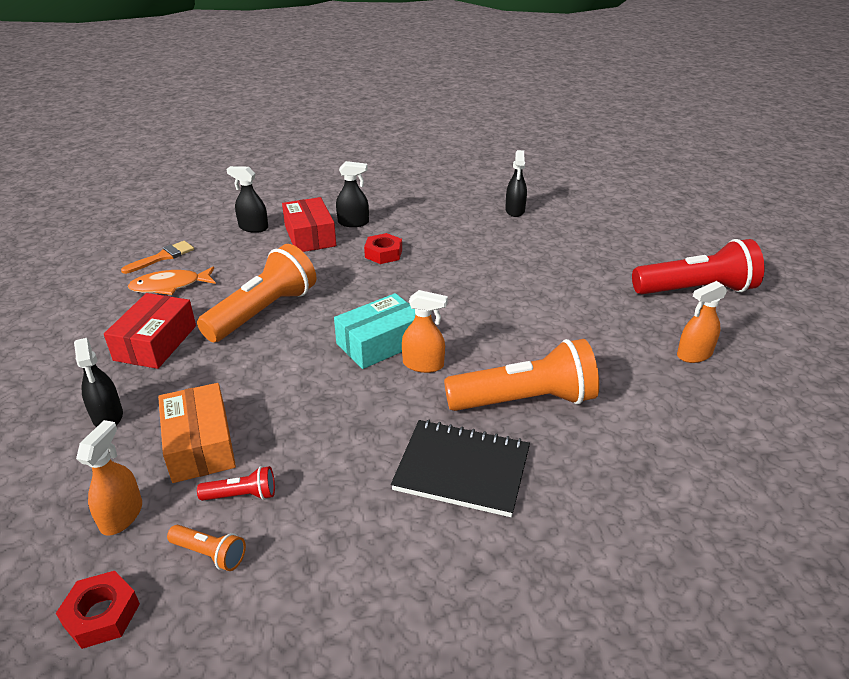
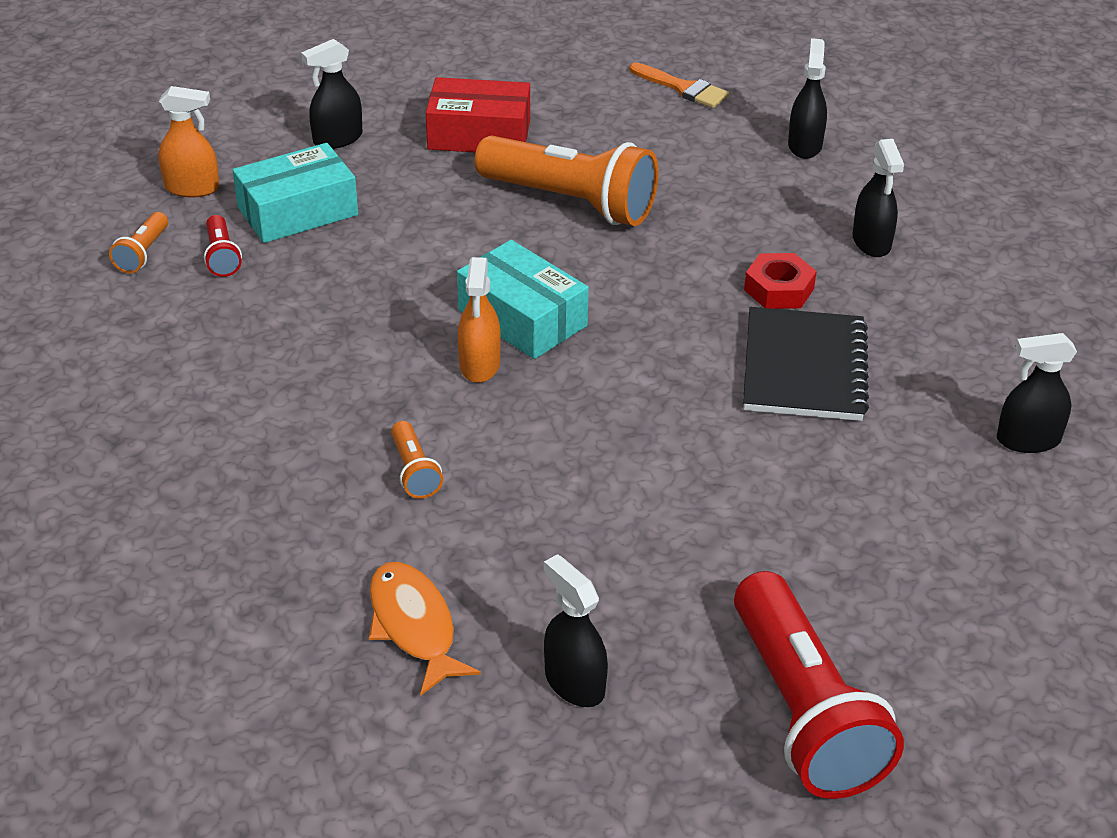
camera: 80 degrees right, 5 degrees up
(101, 614) = (76, 209): red nut -> none
(170, 286) = (610, 113): orange fish -> orange fish (414, 626)
(200, 445) = (297, 211): orange box -> turquoise box
(310, 236) = (803, 204): red box -> none
(462, 469) = (271, 418): black notebook -> black notebook (804, 368)
(525, 401) = (414, 471): orange flashlight -> orange flashlight, size x0.44
(694, 354) = (574, 683): orange spray bottle -> black spray bottle

